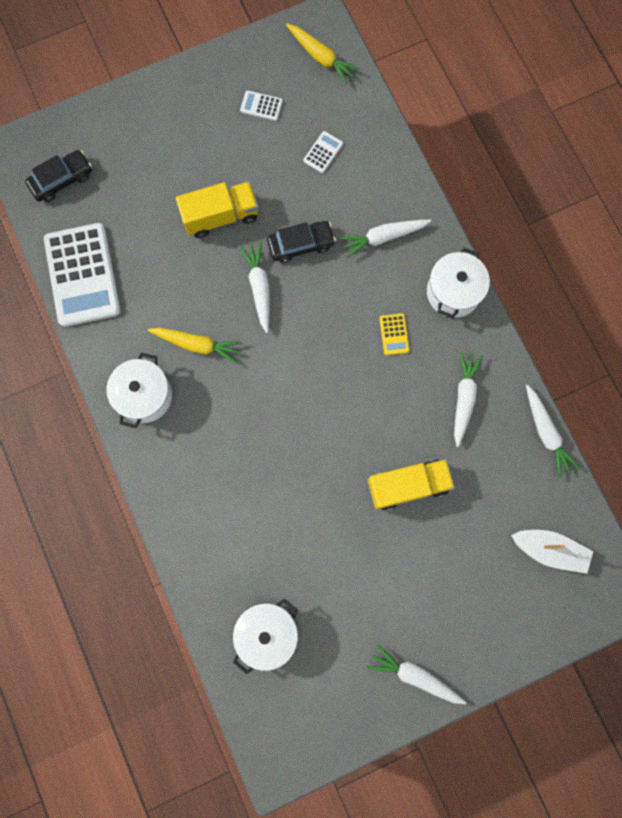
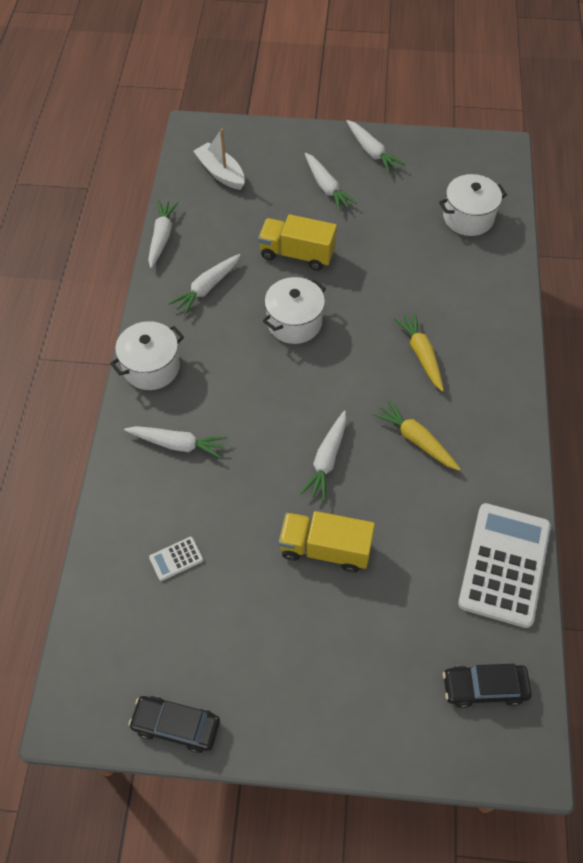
camera: 150 degrees left, 20 degrees down
(144, 396) = (489, 421): white pot -> white pot (294, 322)
(261, 106) = (207, 650): white calculator -> none
(301, 244) = (261, 478): black car -> black car (176, 726)
(321, 57) = (101, 672): yellow carrot -> yellow carrot (421, 355)
(394, 334) = (229, 360): yellow calculator -> none
(431, 593) = (326, 187): none -> white carrot

